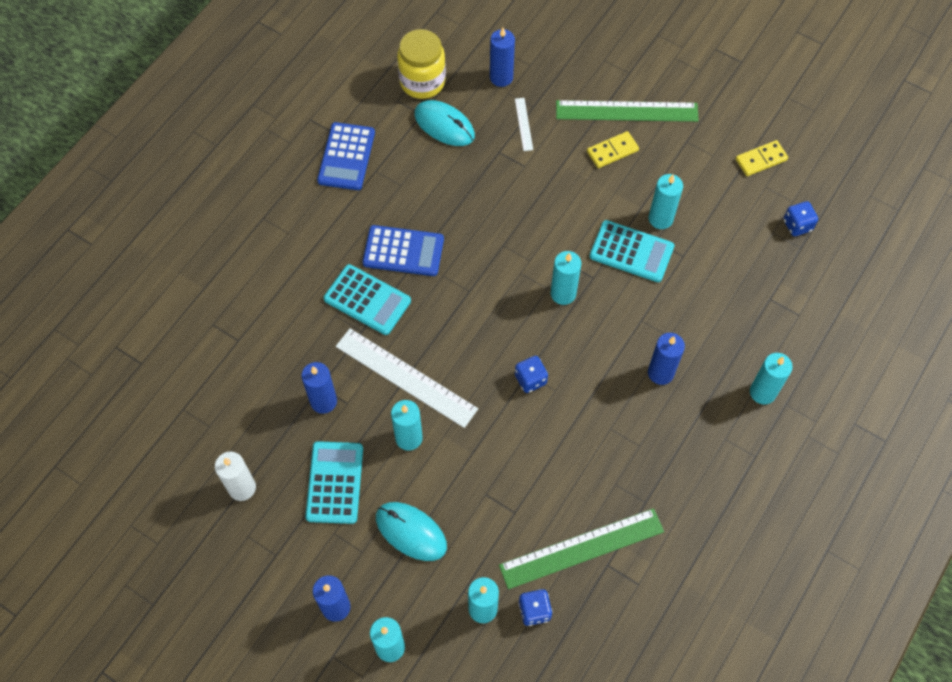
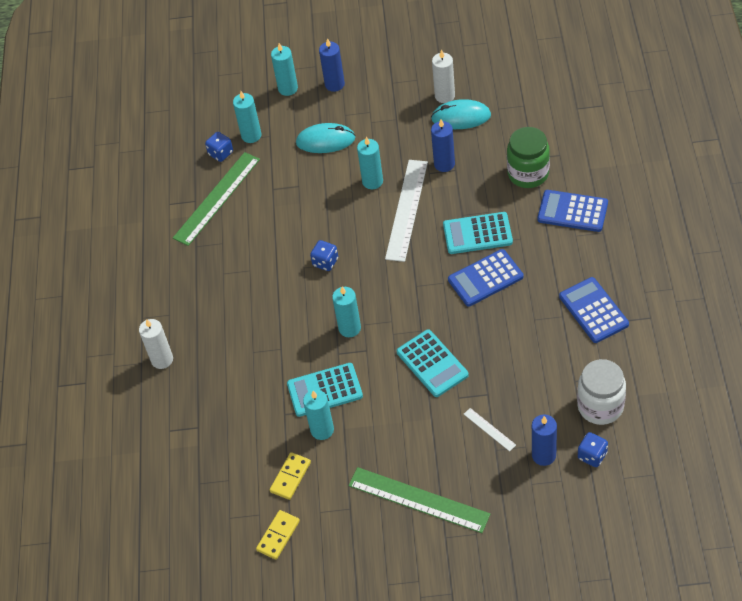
camera: 150 degrees right, 10 degrees down
(261, 327) = (528, 173): none -> green jar
(265, 257) = (572, 211): none -> blue calculator
(334, 482) = (394, 132): turquoise calculator -> turquoise calculator (432, 363)
(406, 377) = (407, 210): white ruler -> white ruler turned 75 degrees counterclockwise
(422, 82) = (600, 406): yellow jar -> white jar
(444, 125) = (548, 384): turquoise mouse -> turquoise mouse (461, 117)
(612, 151) = (402, 457): yellow domino -> yellow domino (290, 477)
(626, 111) = (418, 500): green ruler -> green ruler turned 60 degrees clockwise
(660, 373) = (241, 324): blue candle -> none
(762, 392) = (162, 359): turquoise candle -> white candle
(797, 225) = (213, 499): blue dice -> blue dice (592, 455)

